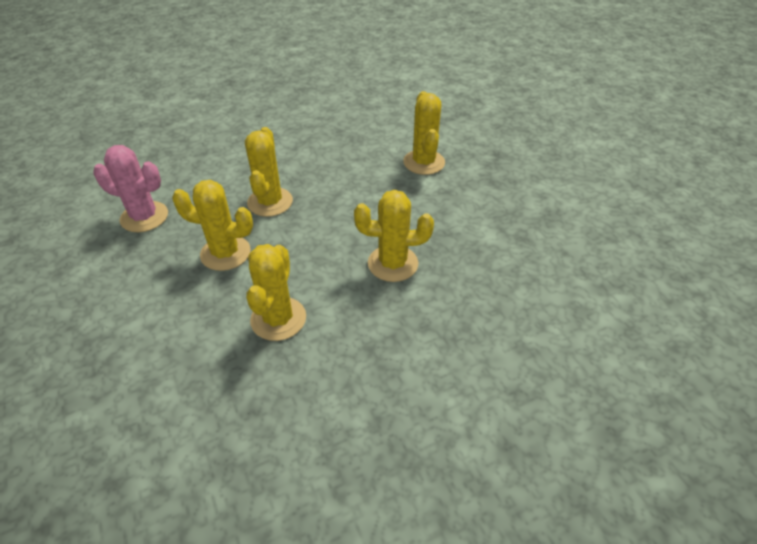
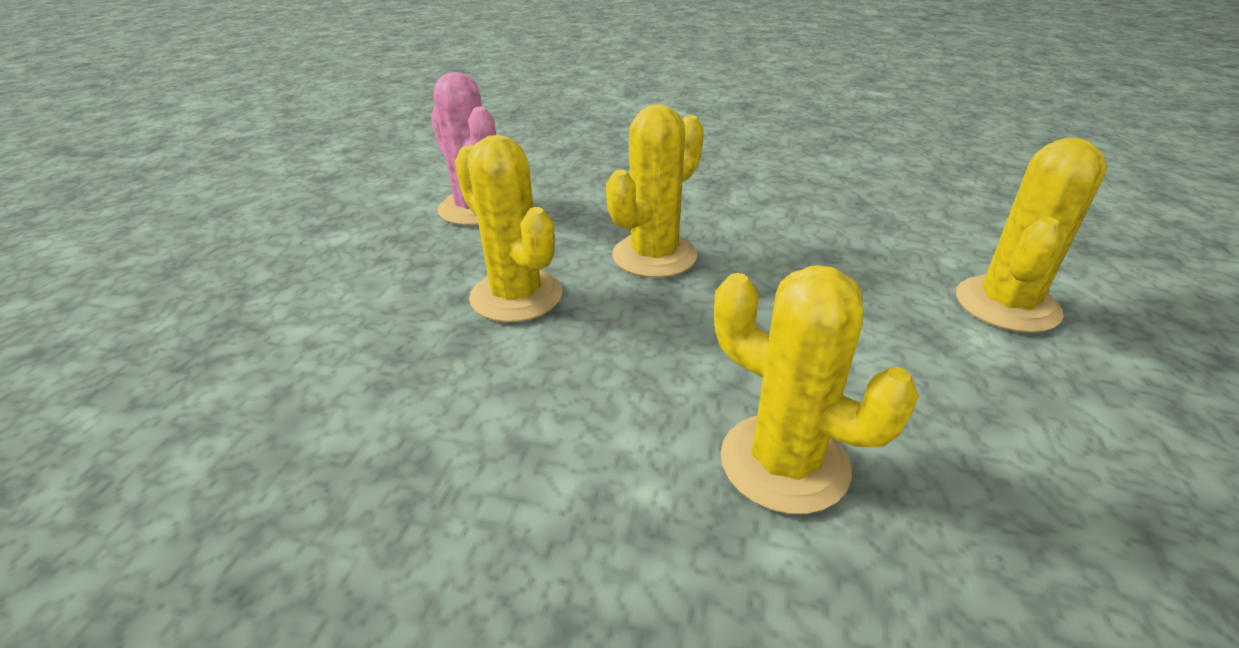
camera: 40 degrees right, 10 degrees down
(278, 319) = (474, 441): yellow cactus -> none

